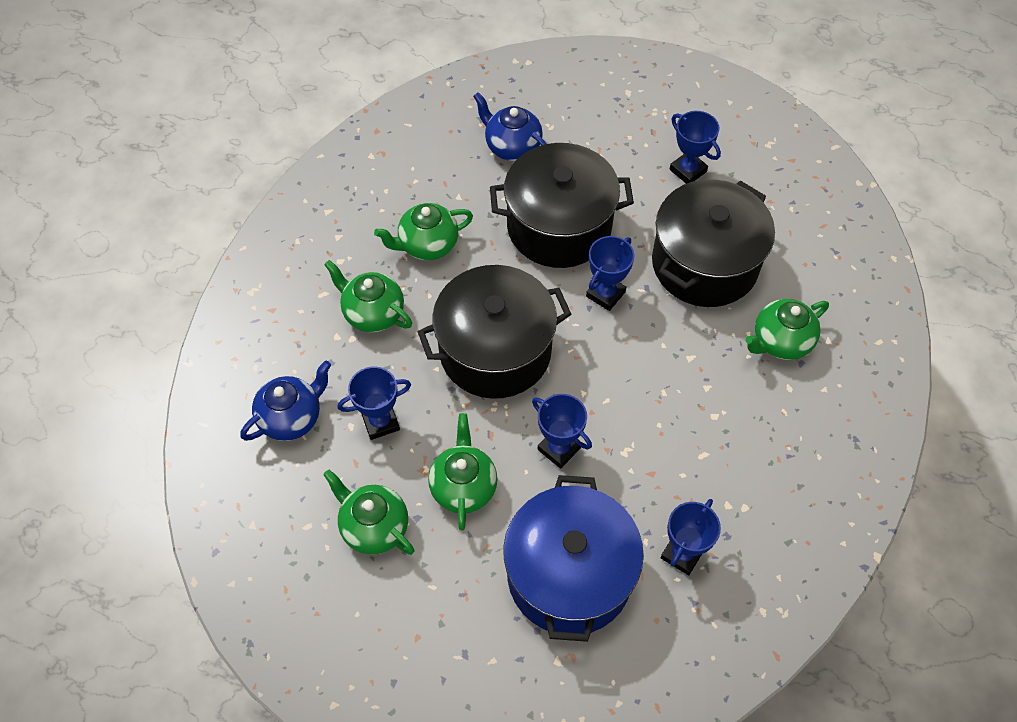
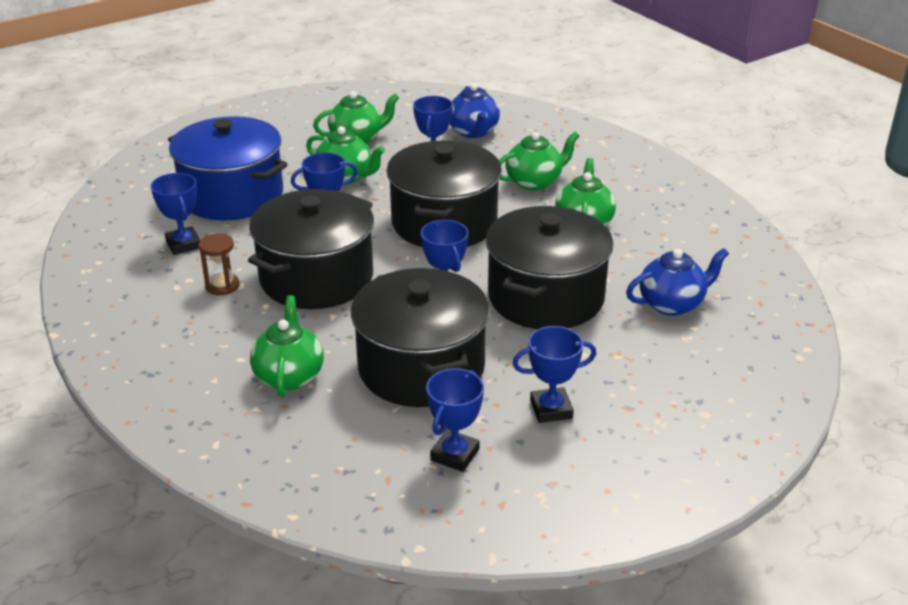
camera: 120 degrees right, 25 degrees down
(650, 402) = (316, 278): none -> black pot
(715, 470) = (222, 286): none -> brown hourglass
(772, 202) = (454, 455): none -> blue trophy

